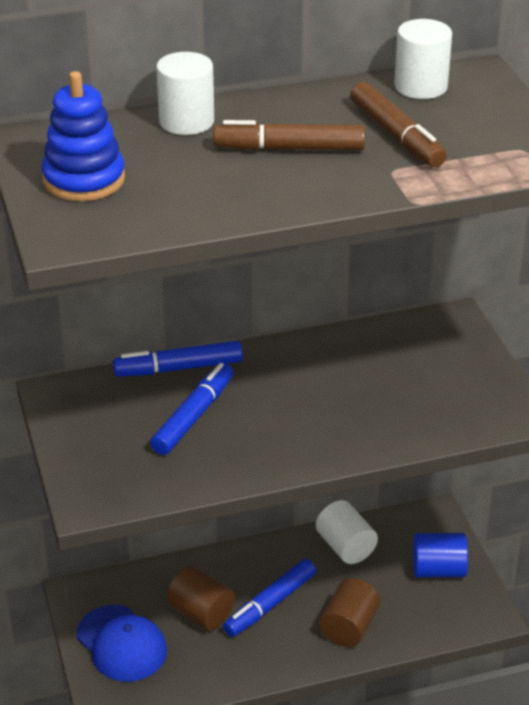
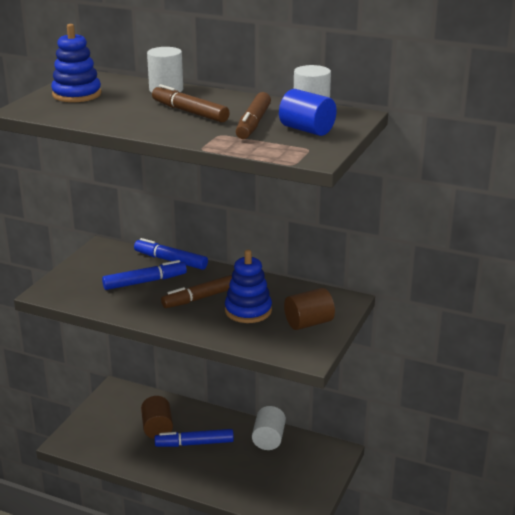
camera: 40 degrees right, 10 degrees down
(121, 644) = (104, 421): blue cap -> none
(295, 401) = (202, 297): none -> brown marker
(349, 627) = (220, 477): brown cylinder -> brown cylinder (308, 323)
(372, 391) = (248, 311): none -> blue stacking toy
(438, 570) = (304, 478): blue cylinder -> blue cylinder (307, 130)

